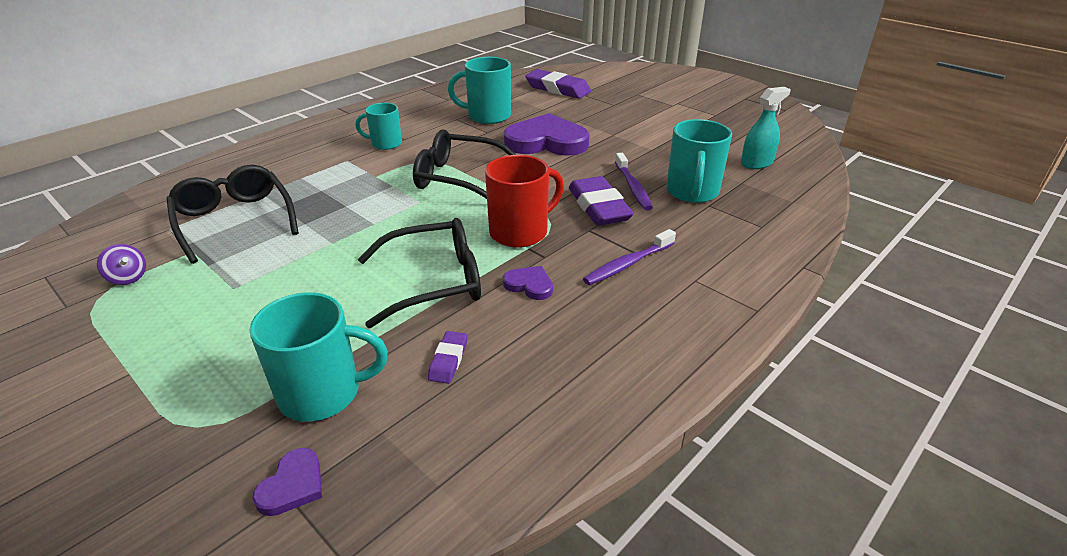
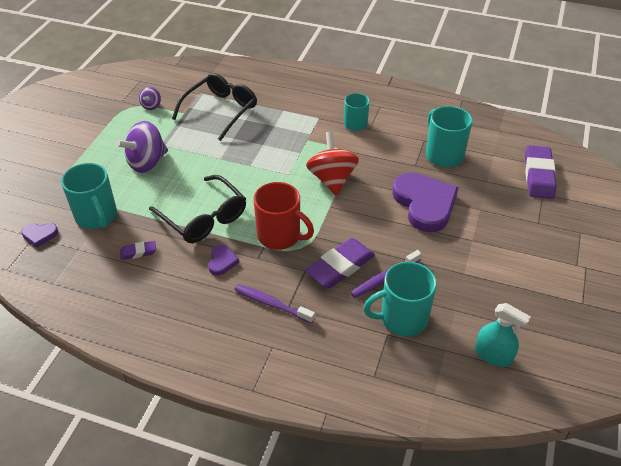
camera: 65 degrees right, 10 degrees up
(257, 310) = (147, 162): none -> purple spinning top
(459, 178) = (332, 179): black glasses -> red spinning top

